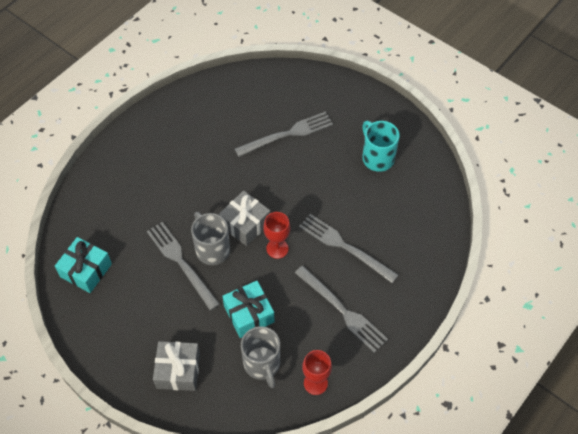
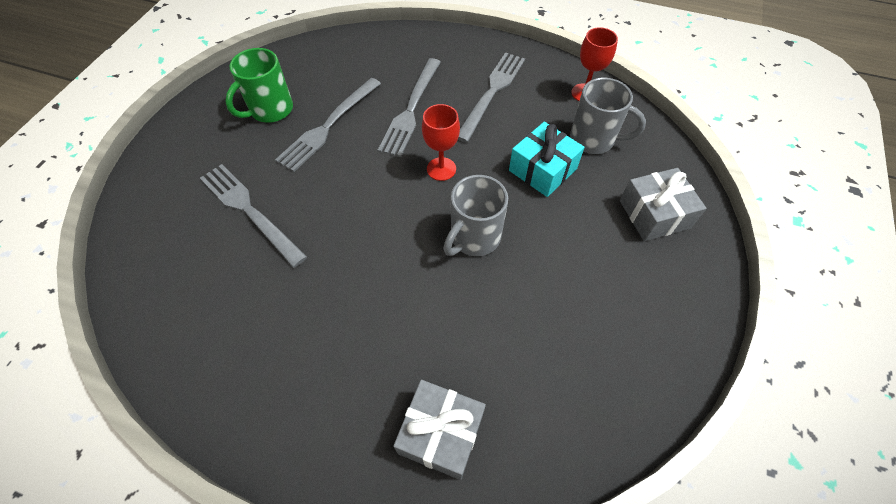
camera: 110 degrees left, 0 degrees up
(86, 270) = (591, 396): turquoise gift -> none
(181, 262) = (512, 267): grey fork -> grey fork (328, 126)
(245, 224) = (419, 213): grey gift -> grey gift (441, 433)
(262, 364) = (594, 139): grey mug -> grey mug turned 60 degrees clockwise
(377, 157) = (270, 110): turquoise mug -> green mug

